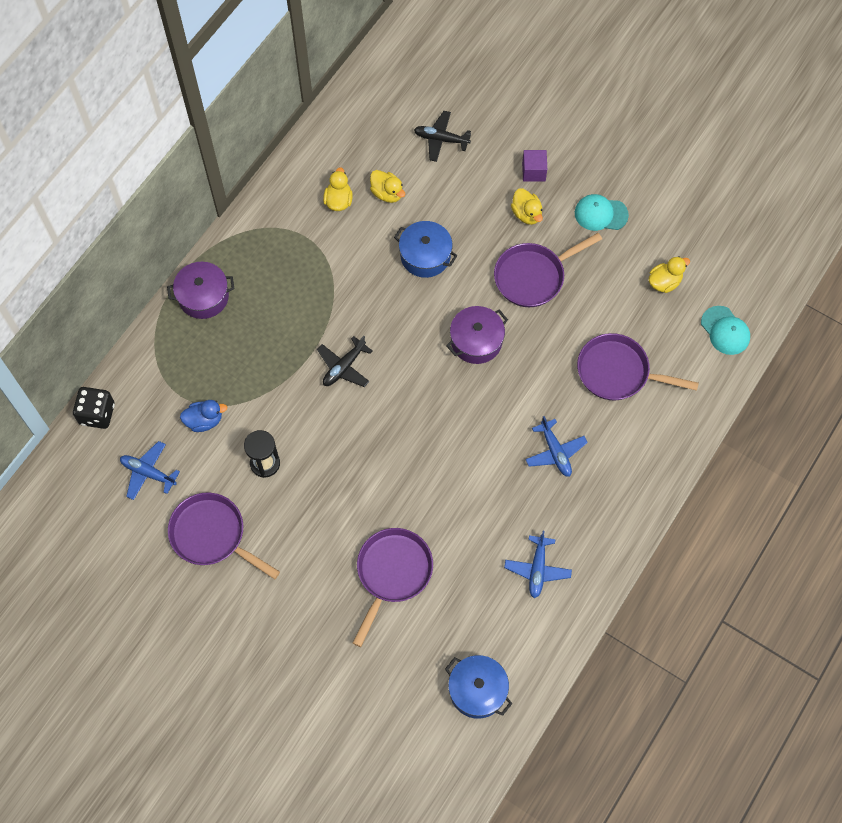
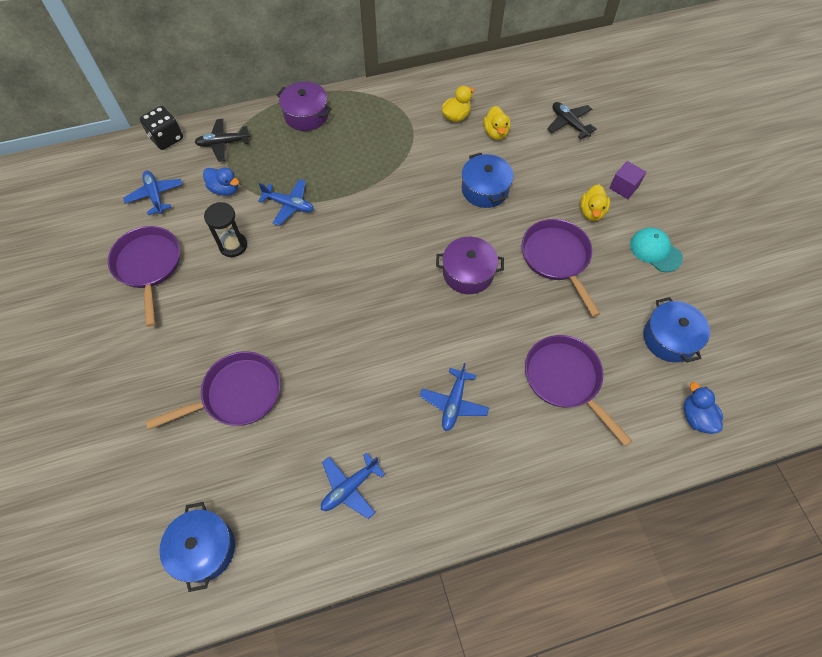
camera: 40 degrees right, 5 degrees down
(276, 392) = (289, 205): none -> blue plane
(344, 367) = (352, 222): black plane -> black plane (223, 143)
(533, 276) = (557, 258): purple pan -> purple pan turned 60 degrees clockwise
(664, 282) = (669, 338): yellow duck -> blue pot
(725, 330) = (696, 417): turquoise cap -> blue duck

